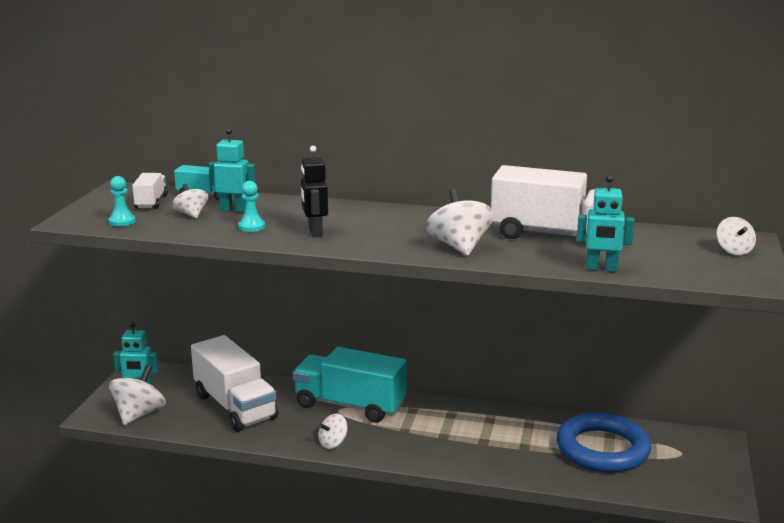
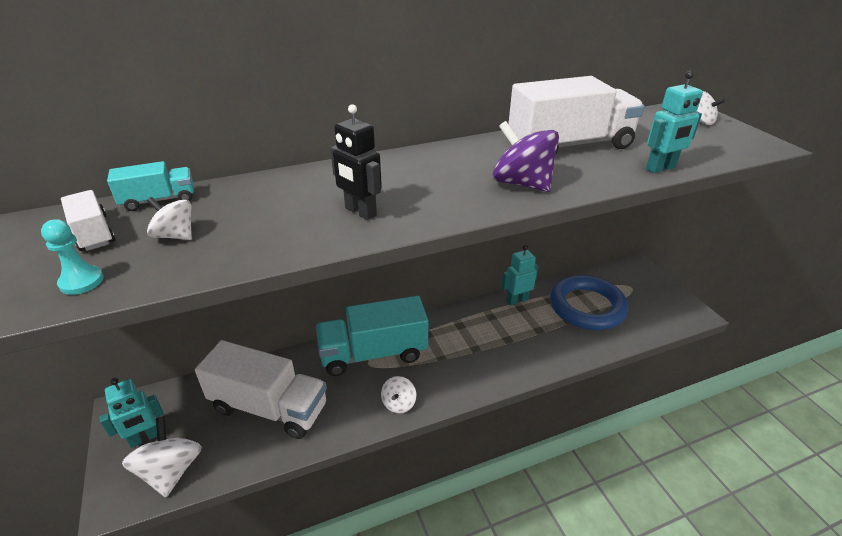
camera: 35 degrees left, 15 degrees up
(234, 210) = (224, 211): turquoise robot -> turquoise robot (517, 300)
(251, 227) = (278, 229): turquoise pawn -> none
(459, 247) = (521, 183): white spinning top -> purple spinning top

